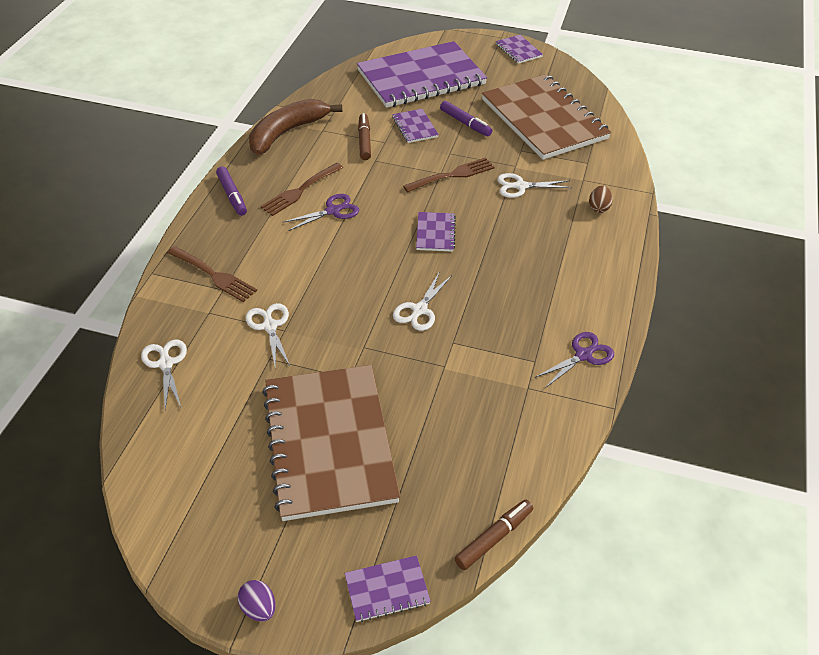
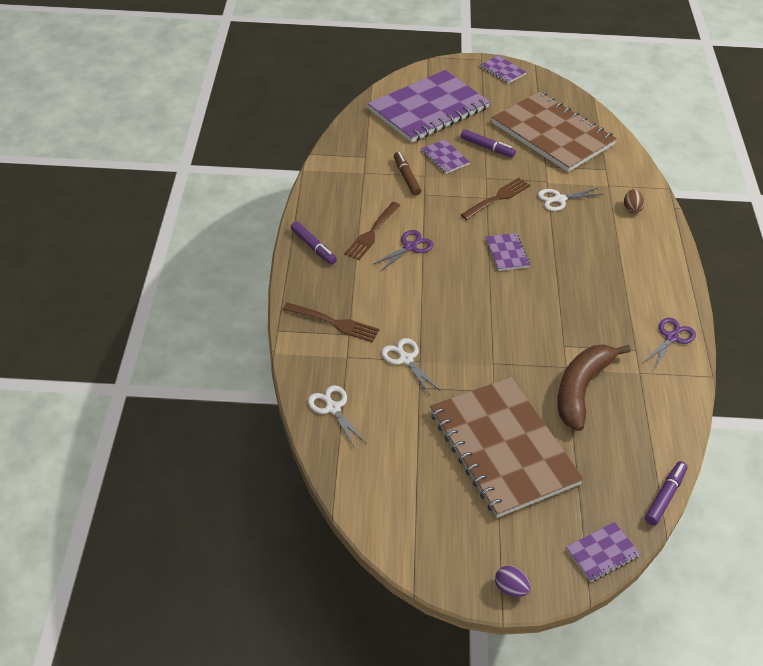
camera: 15 degrees left, 0 degrees up
(287, 132) = (333, 179): brown banana -> brown banana (581, 389)
(419, 310) = (524, 323): white scissors -> none
(493, 538) = (665, 496): brown marker -> purple marker

